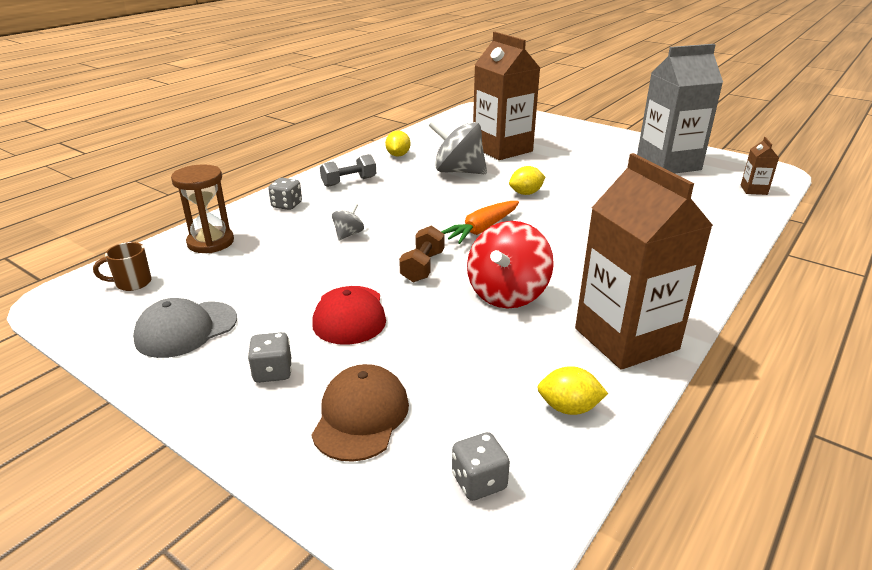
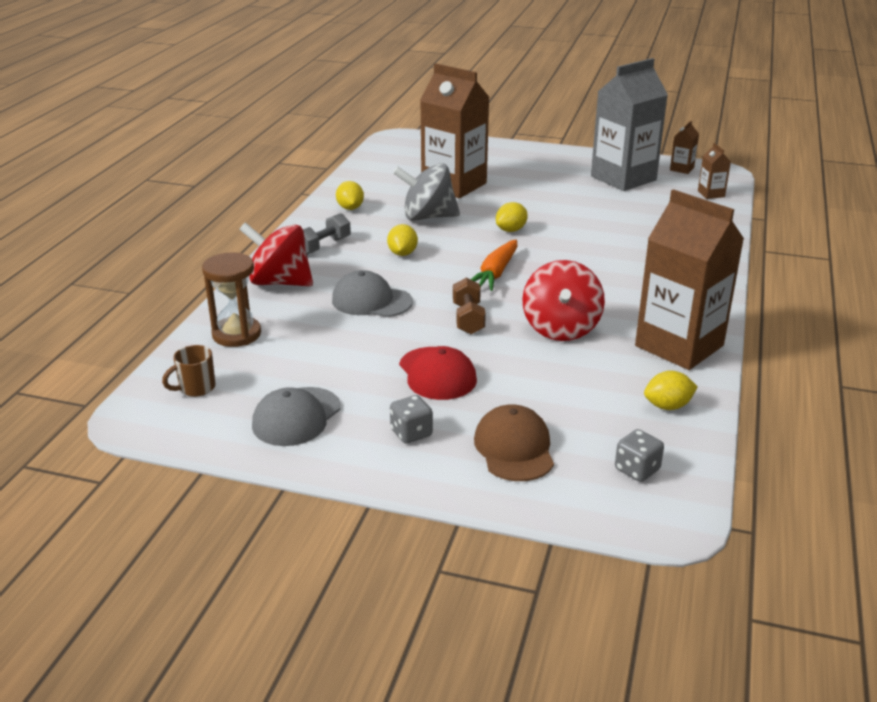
camera: 20 degrees left, 0 degrees up
(287, 205) = (280, 282): grey dice -> red spinning top
(348, 234) = (371, 301): grey spinning top -> grey cap
(410, 198) = (402, 253): none -> yellow lemon
(734, 164) = (681, 169): none -> brown carton

